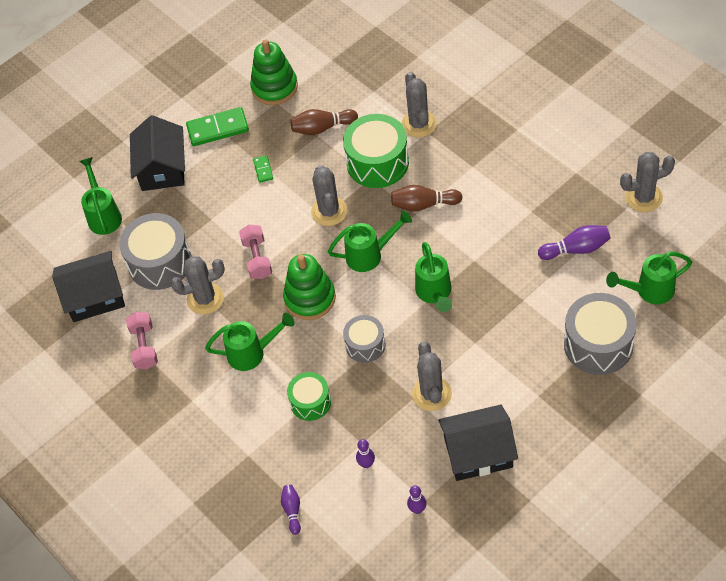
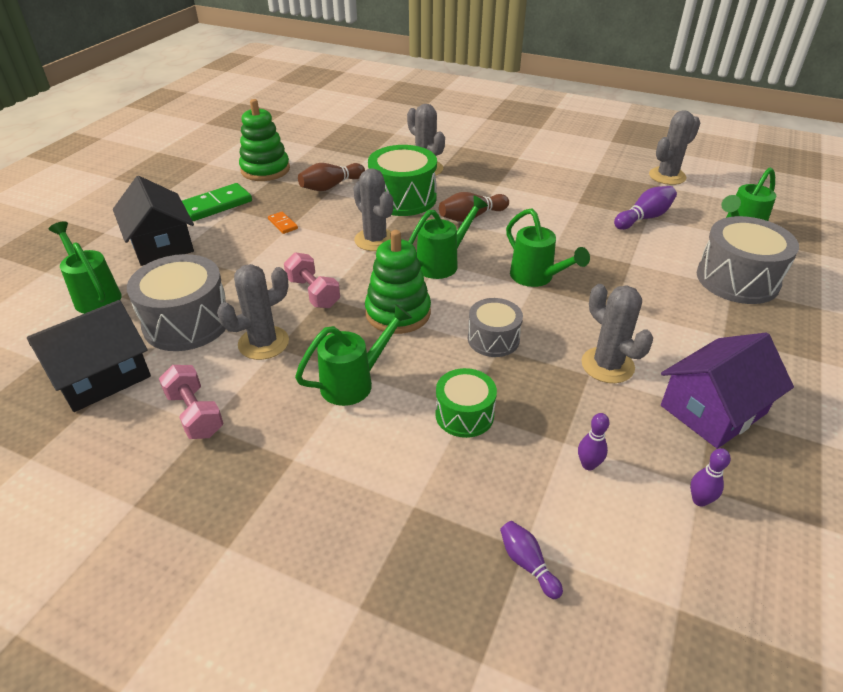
camera: 30 degrees left, 15 degrees down
(263, 170) = (282, 224): green domino -> orange domino
(478, 452) = (713, 409): black house -> purple house

